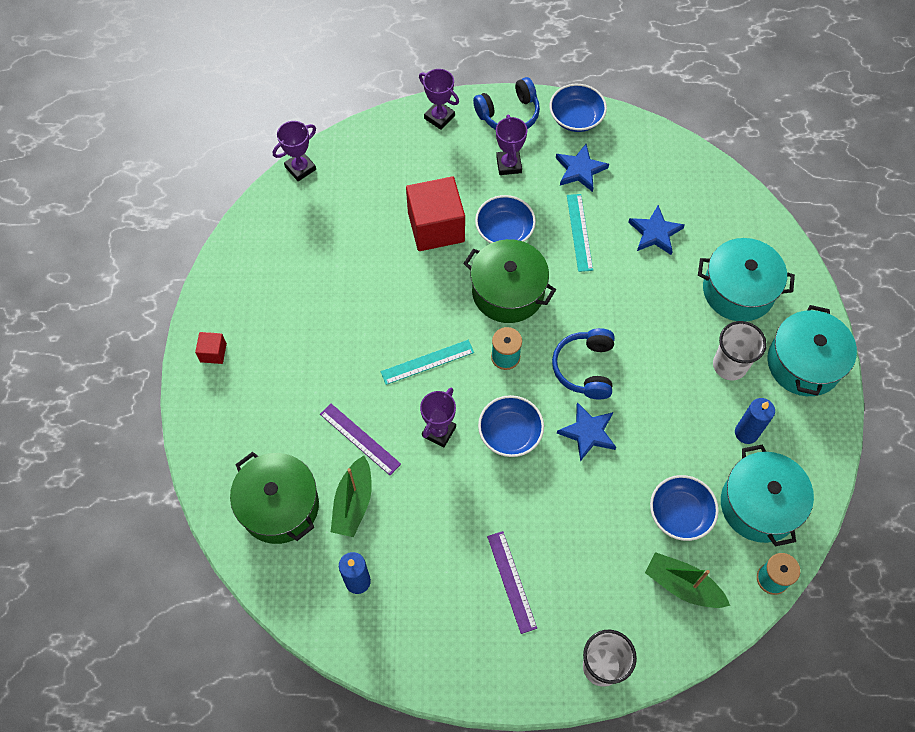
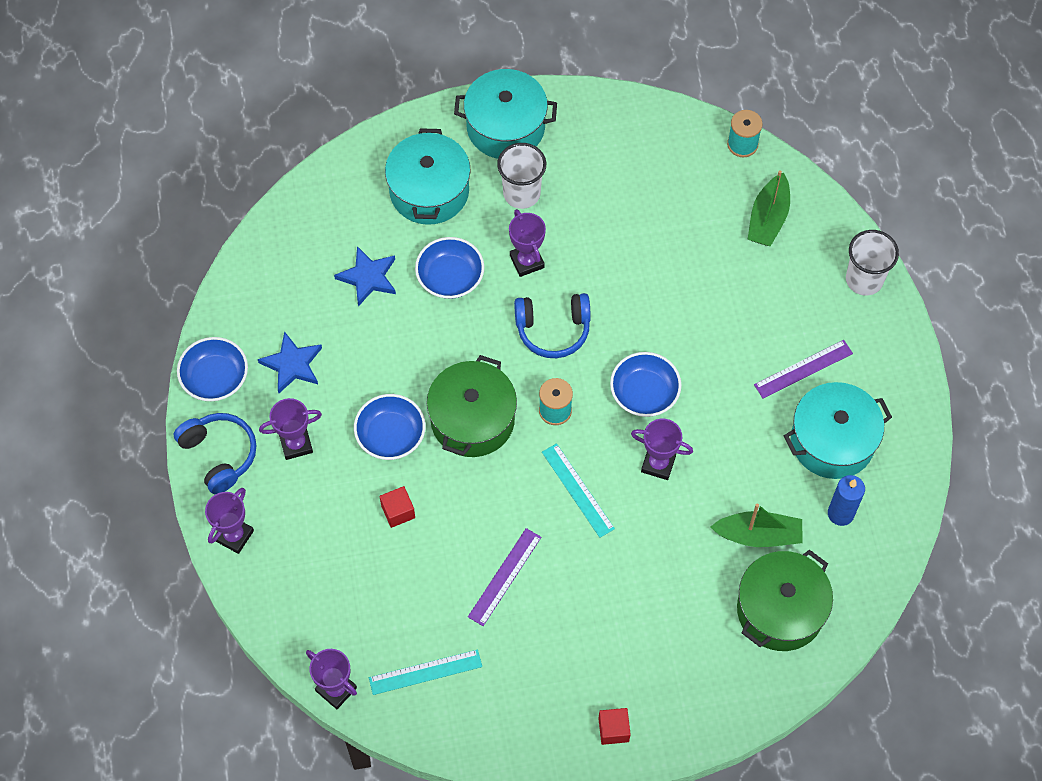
camera: 100 degrees left, 0 degrees up
(360, 439) = (685, 543): purple ruler -> purple ruler (504, 577)
(436, 227) = (398, 511): red cube -> red cube, size x0.46
(579, 232) = (380, 355): turquoise ruler -> turquoise ruler (425, 672)
(588, 432) = (627, 318): blue star -> none
(657, 358) = (527, 261): none -> purple trophy
(680, 513) = (696, 226): blue bowl -> blue bowl (450, 277)
(746, 433) = (595, 174): blue candle -> none
(759, 505) = (670, 159): turquoise pot -> turquoise pot (832, 441)

